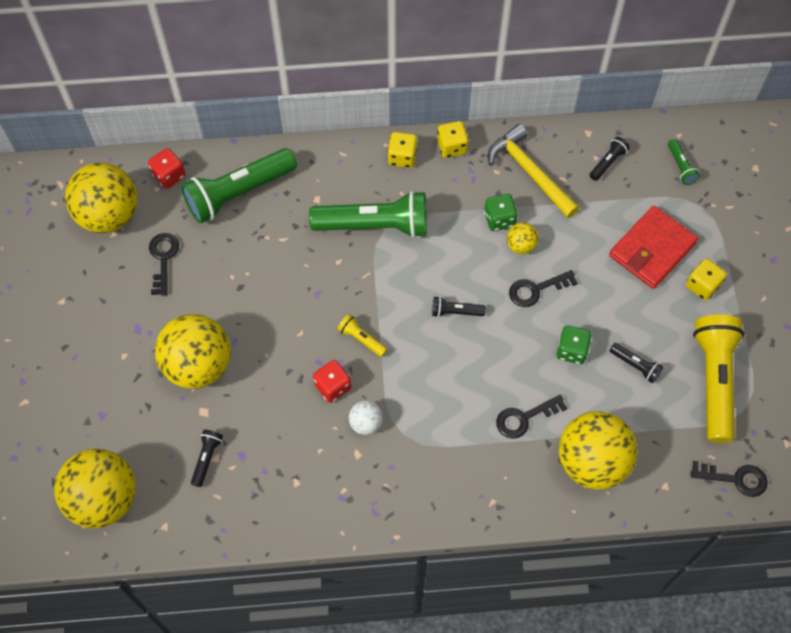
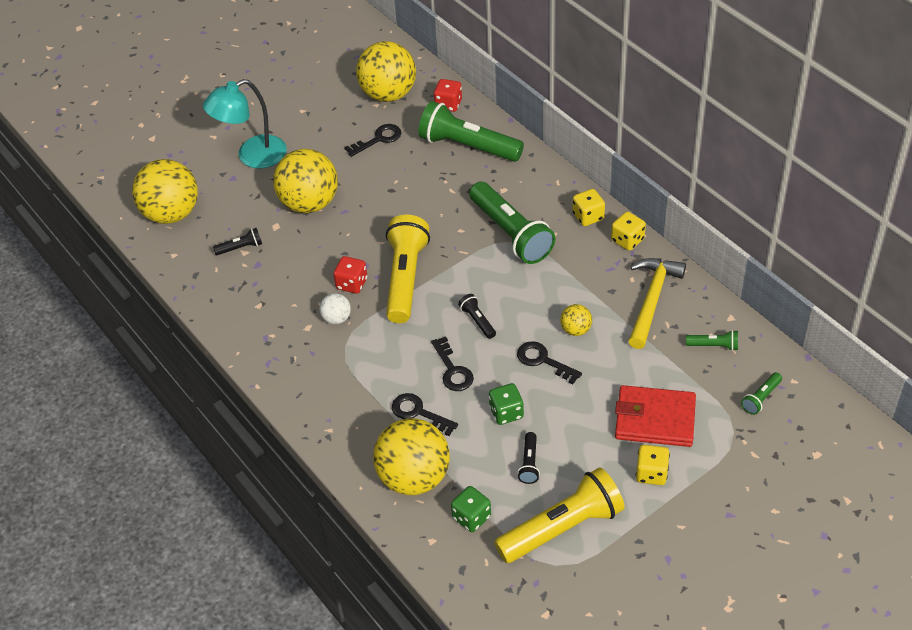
camera: 60 degrees right, 15 degrees down
(87, 381) = (252, 156): none -> turquoise lamp
(361, 339) = (405, 278): yellow flashlight -> yellow flashlight, size x2.28
(499, 219) = (587, 304): green dice -> green dice (471, 517)
(608, 162) = (713, 345): black flashlight -> green flashlight
(735, 479) = (478, 590): black key -> black key (453, 370)

